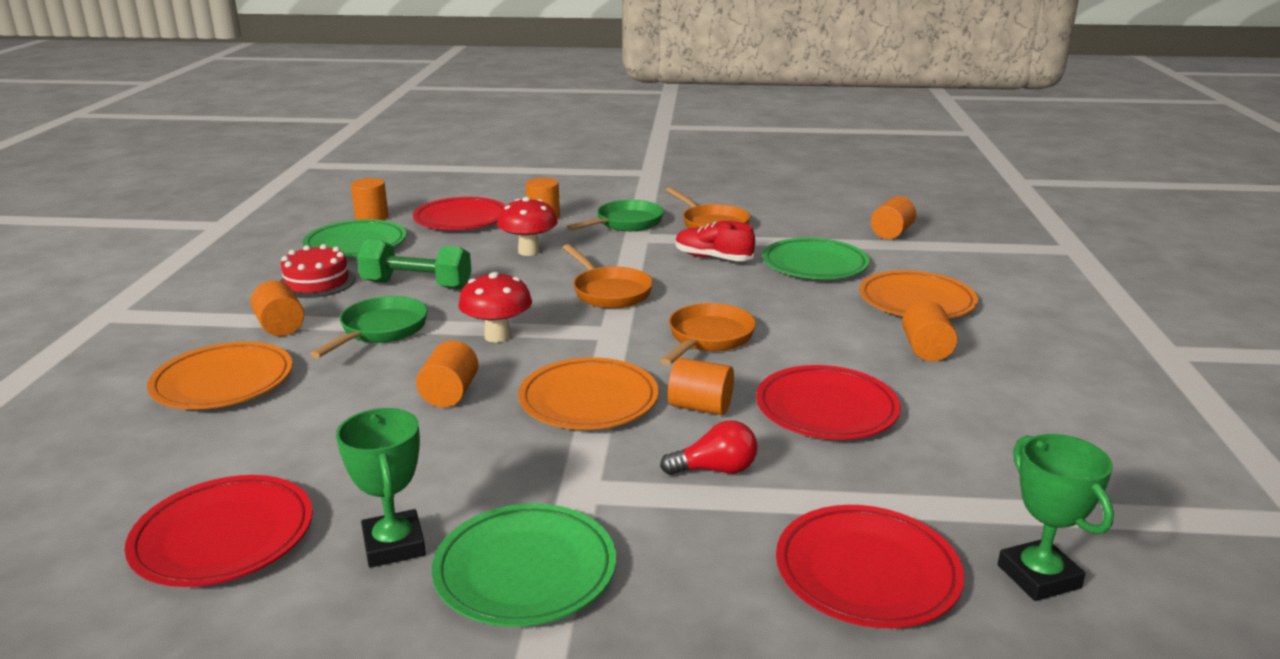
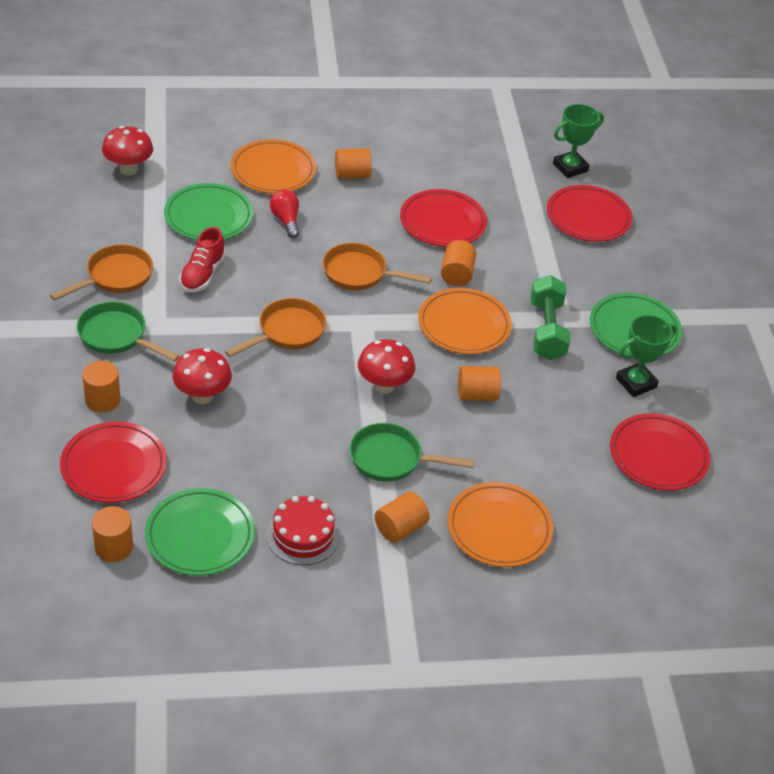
camera: 105 degrees left, 20 degrees up
(417, 285) = (295, 459): green dumbbell -> green dumbbell (547, 330)
(715, 469) = (523, 267): red light bulb -> red light bulb (286, 220)
(891, 233) = (129, 169): orange cylinder -> red mushroom

